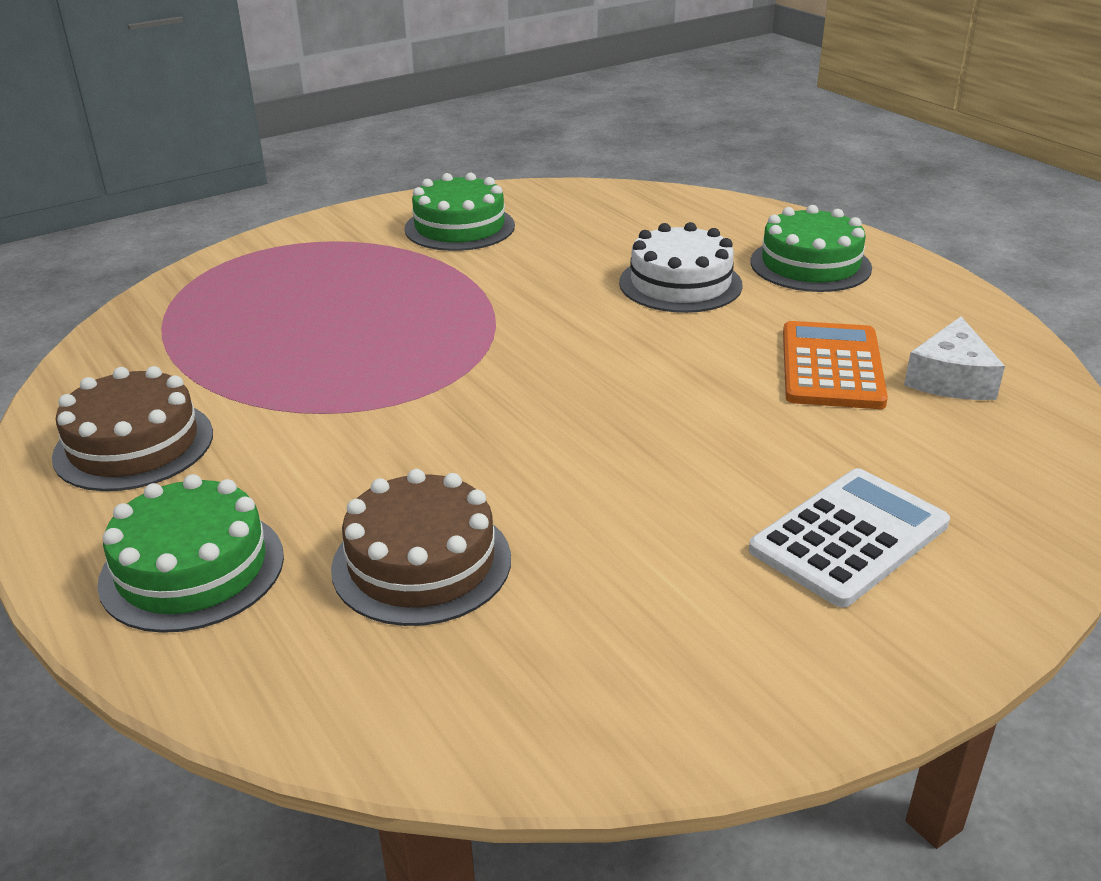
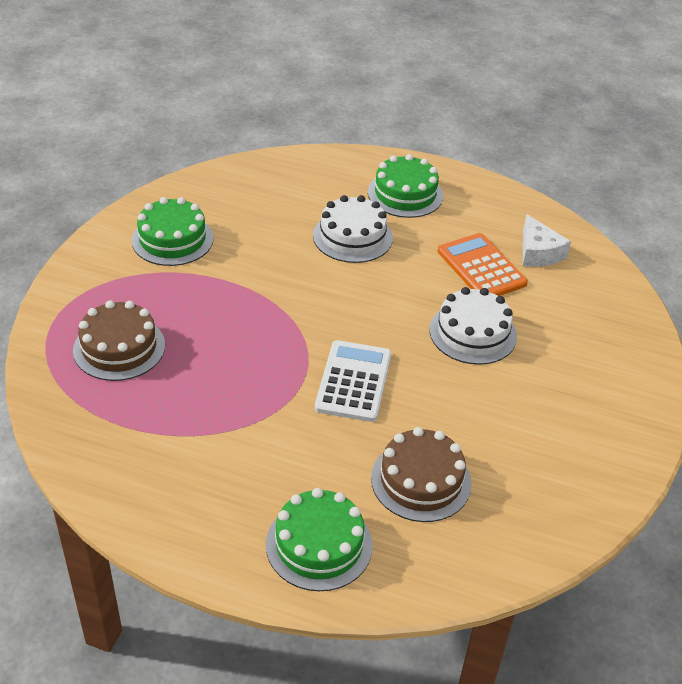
camera: 40 degrees left, 10 degrees up
(134, 445) = (185, 493): brown cake -> brown cake (119, 347)
(725, 431) = (473, 333): none -> white cake
(849, 537) = (577, 370): white calculator -> white calculator (353, 381)

